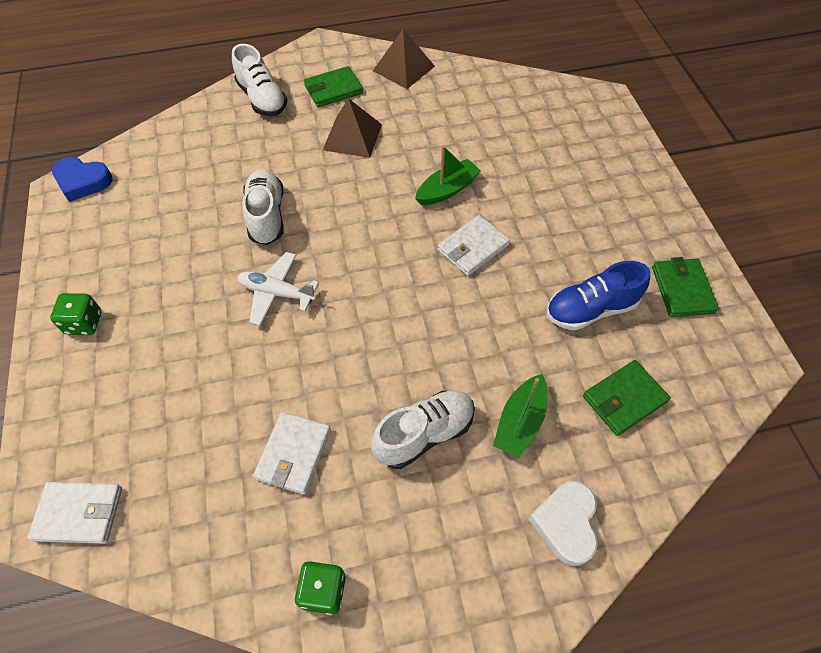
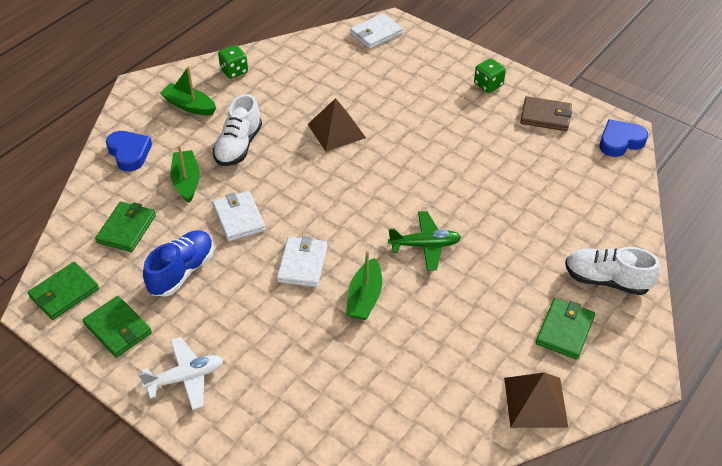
camera: 140 degrees right, 10 degrees down
(95, 247) = (545, 116): none -> brown wallet
(267, 216) = (471, 196): white shoe -> none
(277, 293) = (402, 159): white plane -> white plane (185, 377)
(293, 454) = (301, 101): white wallet -> white wallet (239, 218)
(352, 137) = (490, 295): brown pyramid -> brown pyramid (336, 131)
(355, 200) = (425, 245): none -> green plane
(435, 560) = (189, 106): none -> green boat
(566, 523) = (129, 153): white heart -> blue heart
(725, 360) = (64, 293): none -> green wallet

